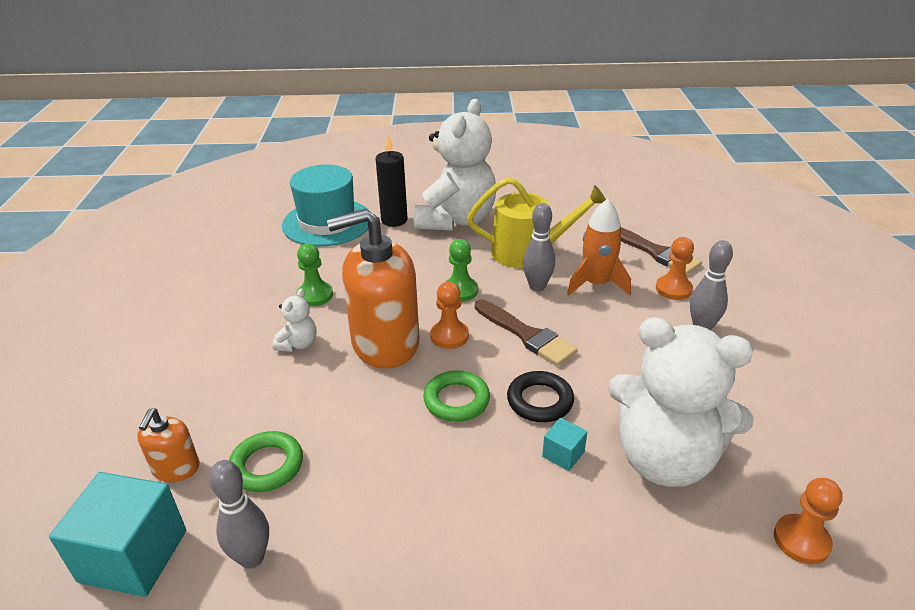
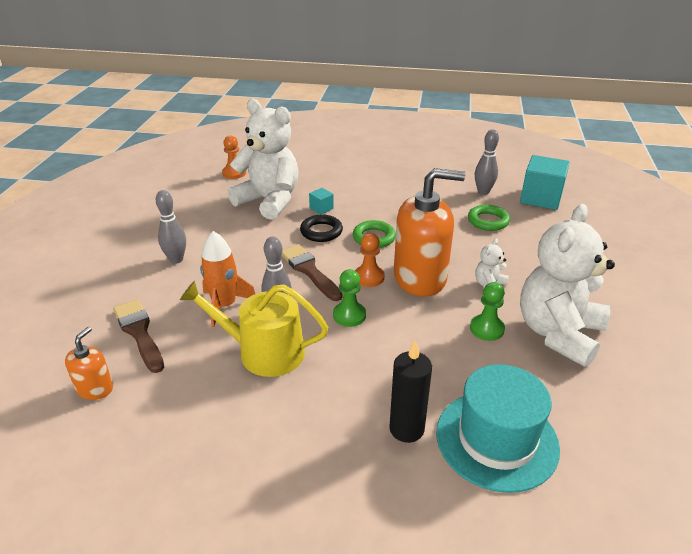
camera: 170 degrees left, 0 degrees up
(176, 468) = (541, 225): orange soap dispenser -> orange soap dispenser (95, 389)
(456, 220) = (326, 416): white teddy bear -> white teddy bear (558, 333)
(673, 289) = (163, 292): orange pawn -> none

